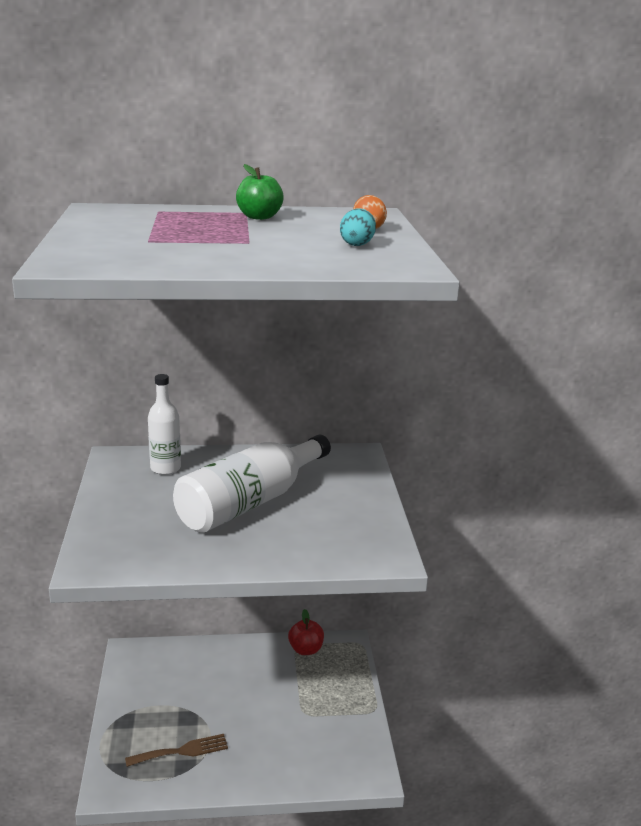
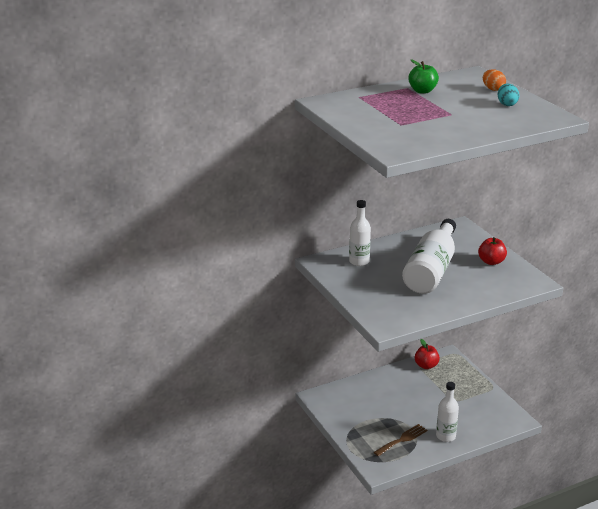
camera: 20 degrees left, 5 degrees up
(246, 766) = (445, 436): none -> white bottle
(351, 511) = (491, 262): none -> red apple

